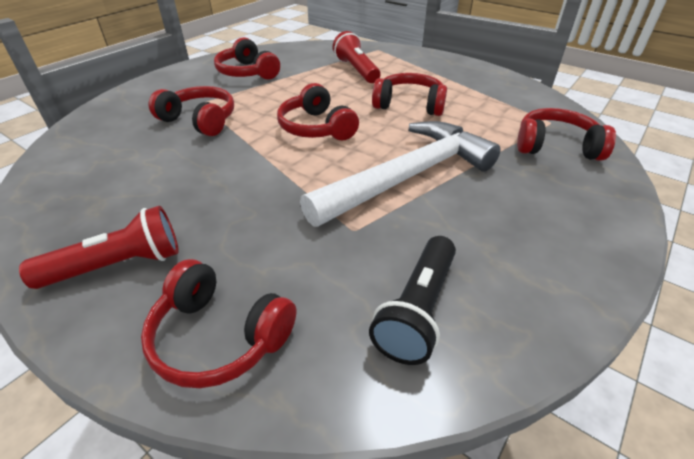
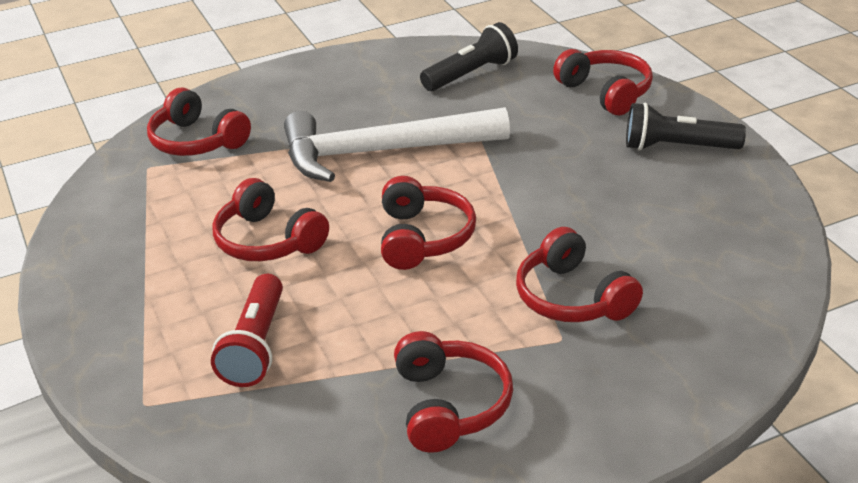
camera: 150 degrees left, 5 degrees down
(118, 265) = (677, 147): red flashlight -> black flashlight

